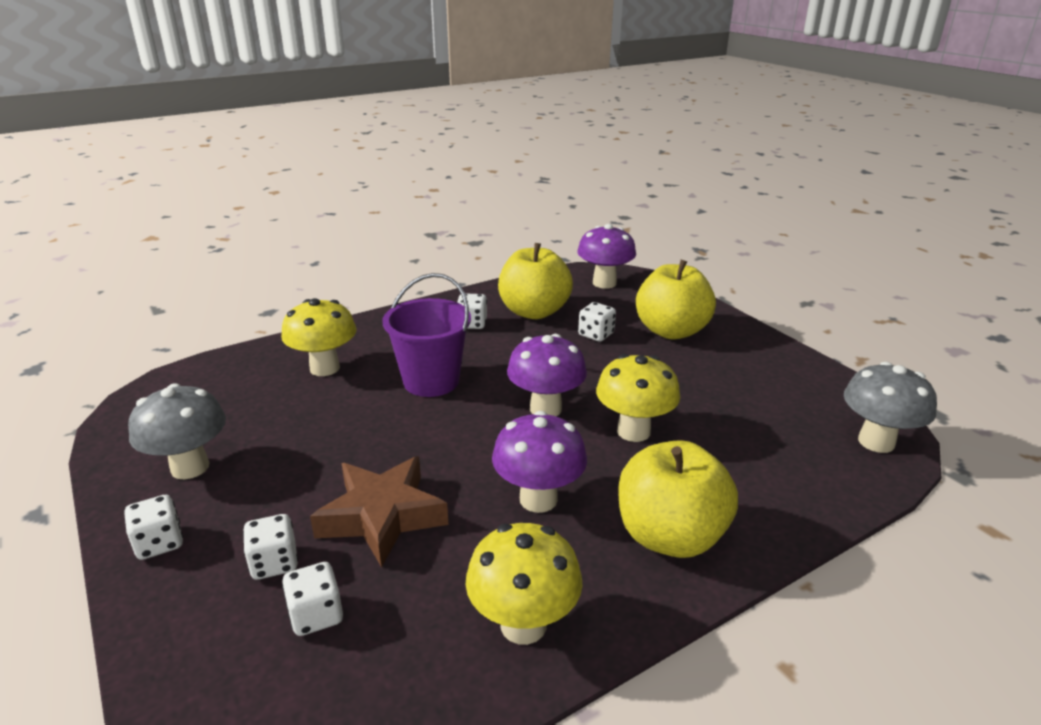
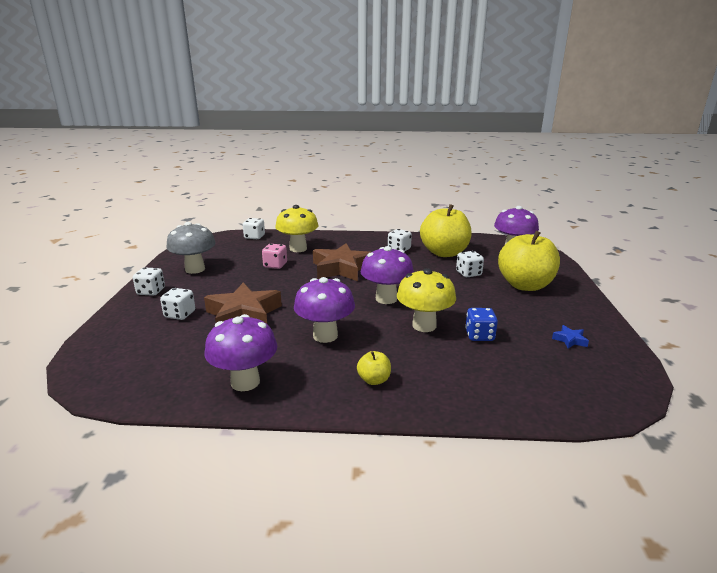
camera: 35 degrees right, 5 degrees down
(316, 615) = (170, 339): white dice -> white dice (254, 237)
(324, 410) = (275, 265): none -> pink dice
(431, 381) = (341, 268): purple bucket -> brown star
(523, 625) = (245, 382): yellow mushroom -> purple mushroom
(670, 536) = (374, 380): yellow apple -> yellow apple, size x0.42
(703, 420) = (479, 336): none -> blue dice
(787, 389) = (570, 340): none -> blue star
(876, 442) = (602, 392): grey mushroom -> none

